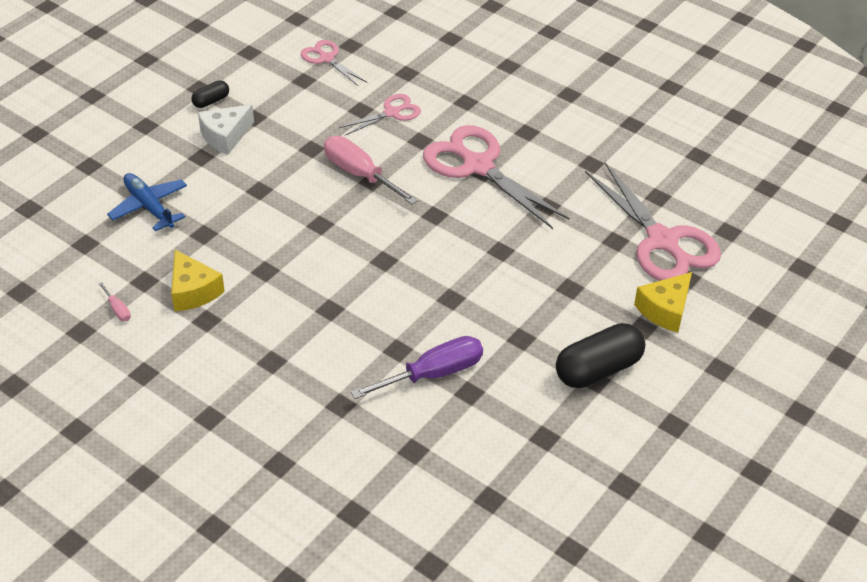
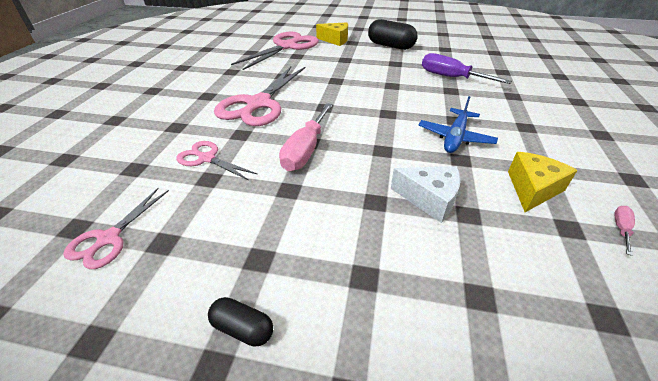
camera: 115 degrees left, 5 degrees down
(149, 207) = (487, 283): blue plane -> blue plane (455, 137)
(225, 136) = (311, 270): white cheese -> white cheese (429, 199)

